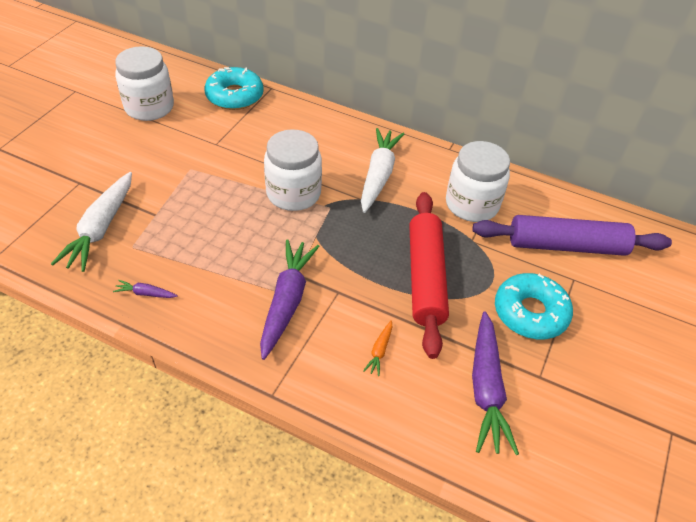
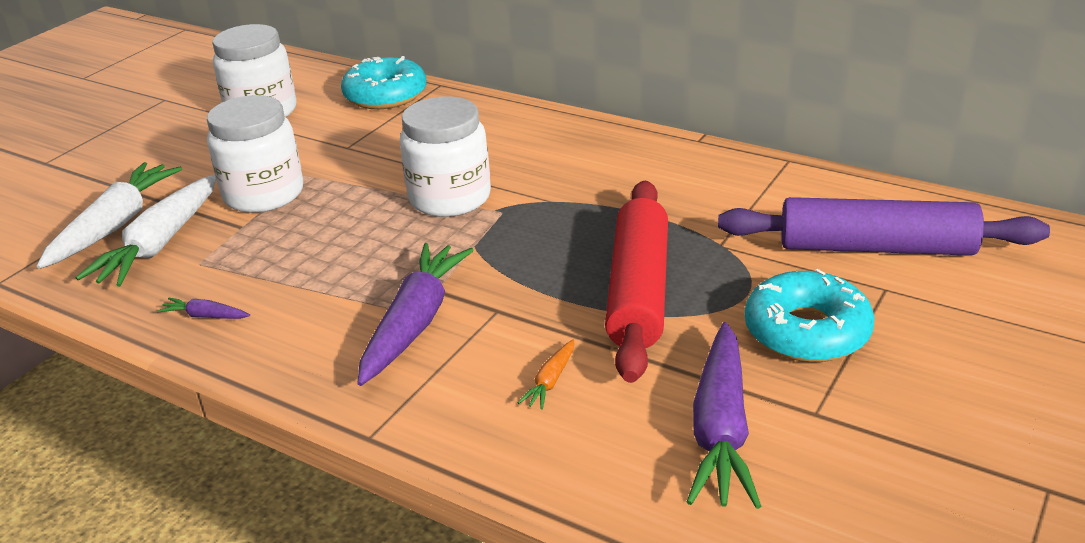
camera: 10 degrees right, 15 degrees down
(379, 175) = (583, 173): white carrot -> white carrot (115, 225)
(472, 204) = (725, 203): white jar -> white jar (264, 194)

